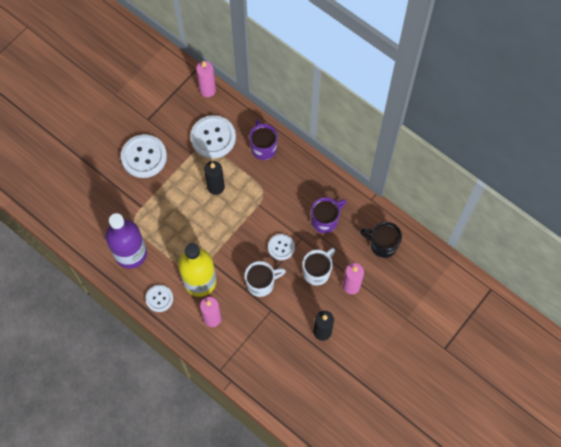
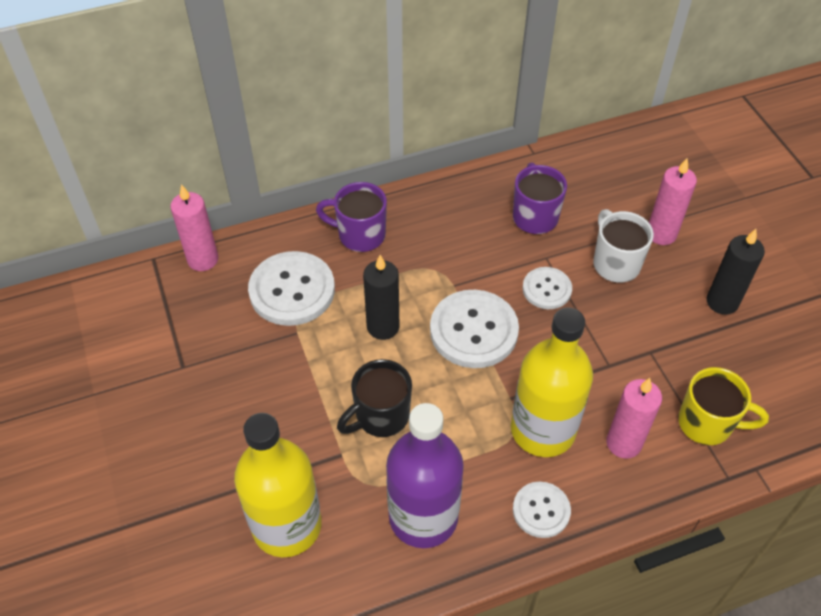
camera: 60 degrees left, 15 degrees down
(98, 204) = (287, 525): none -> yellow bottle
(144, 157) = (249, 405): white button -> white button (473, 330)
(243, 350) = (707, 423): none -> yellow mug
(261, 283) = (596, 343): white mug -> none
(382, 245) = (614, 171): black mug -> black mug (380, 416)

